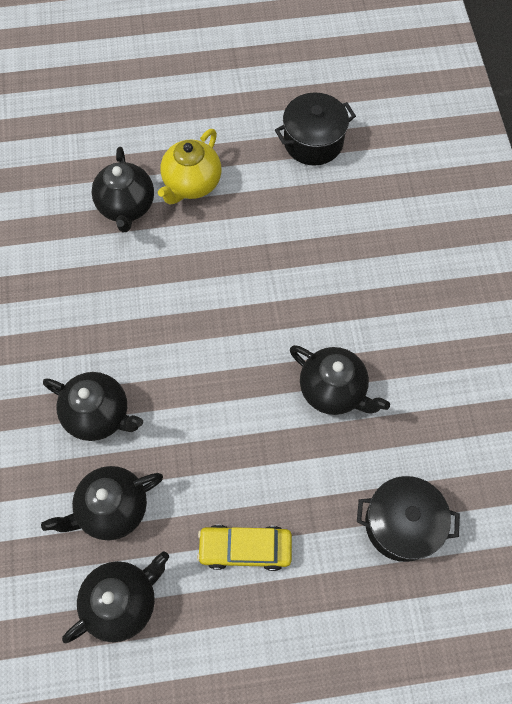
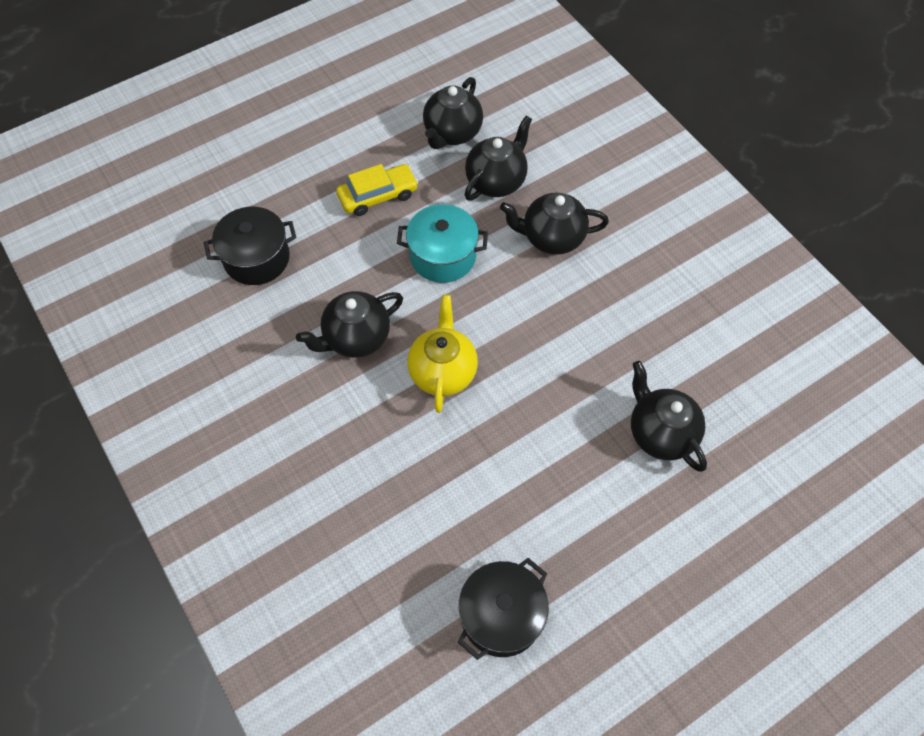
camera: 155 degrees right, 5 degrees down
(191, 184) = (610, 491): yellow teapot -> yellow teapot (443, 371)
(214, 441) = (443, 256): none -> turquoise pot
(333, 390) = (356, 338): black teapot -> black teapot turned 45 degrees counterclockwise

